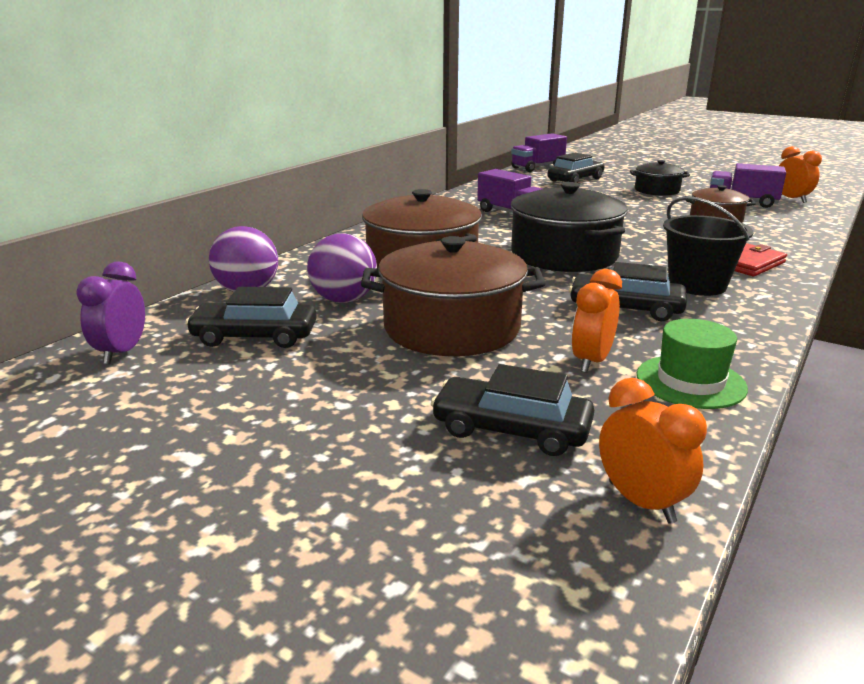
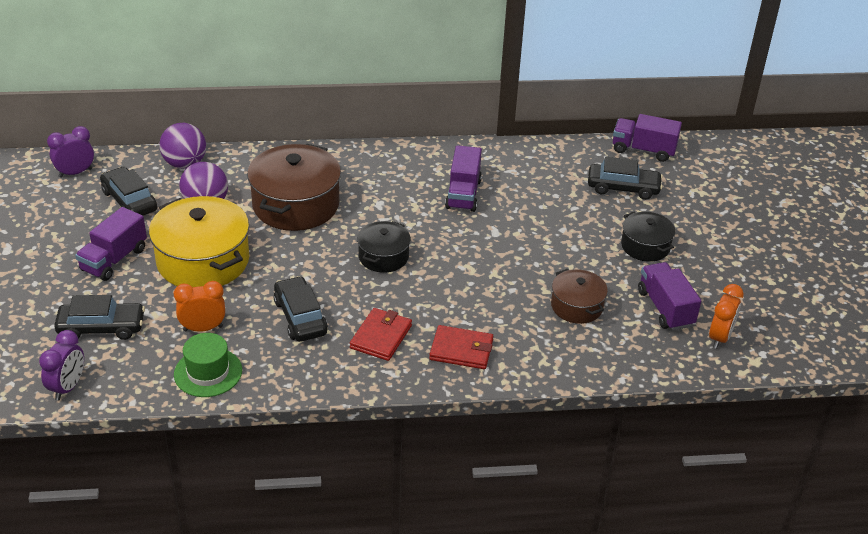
camera: 50 degrees right, 15 degrees up
(363, 378) = (114, 259): none -> purple truck
(451, 328) = (203, 261): brown pot -> yellow pot
(511, 429) = (101, 328): black car -> black car turned 105 degrees clockwise
(564, 255) = (383, 257): black pot -> black pot, size x0.55
(641, 502) = (68, 387): orange clock -> purple clock
(697, 285) = (381, 337): black bucket -> red wallet

